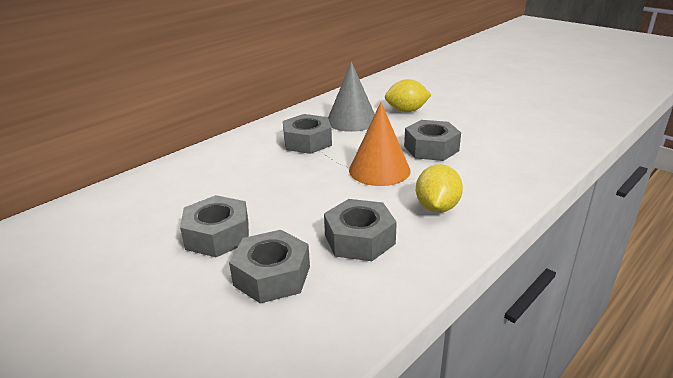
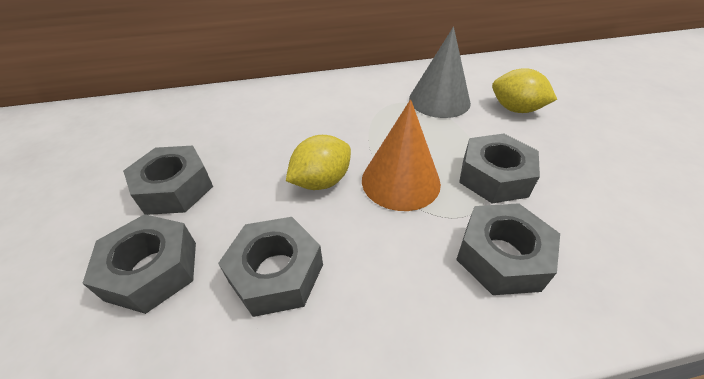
camera: 35 degrees right, 15 degrees up
(307, 142) = (367, 110): grey nut -> grey nut (501, 256)
(437, 207) = (410, 277): yellow lemon -> yellow lemon (321, 181)

